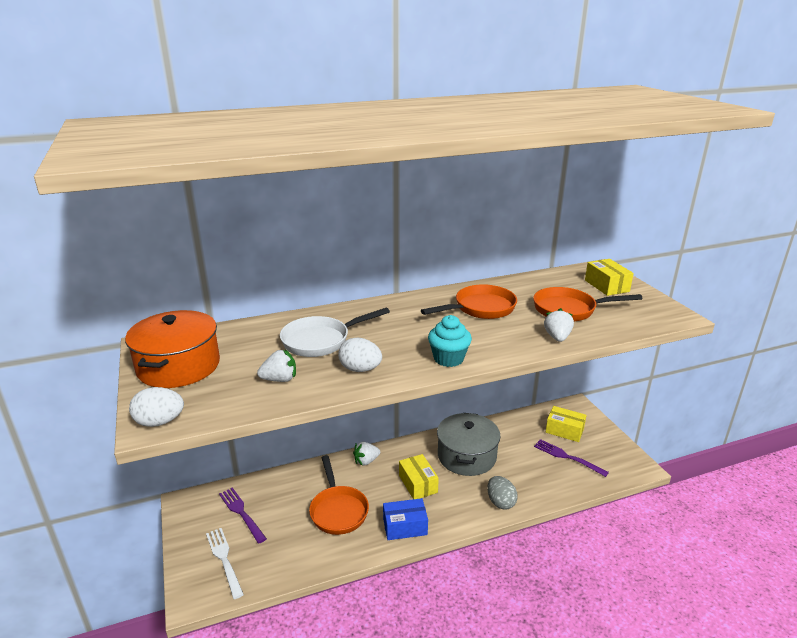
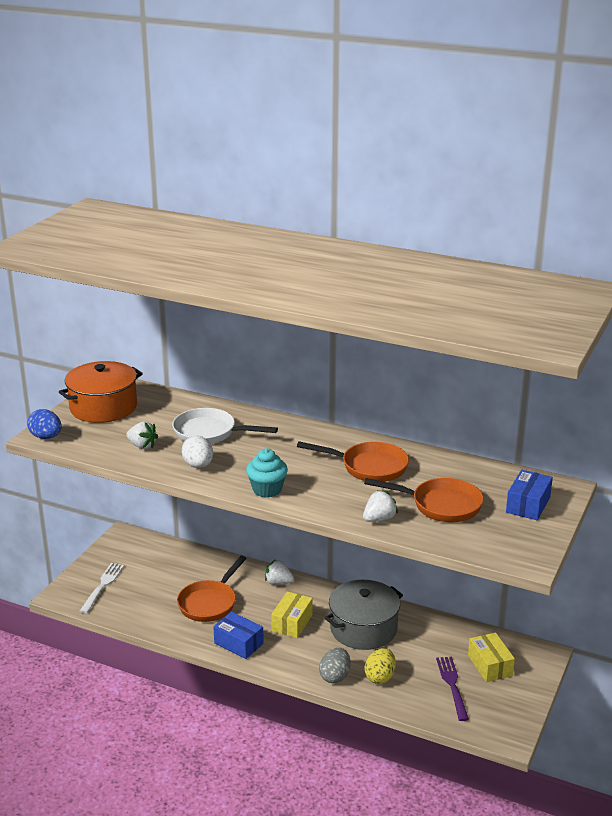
camera: 45 degrees right, 0 degrees up
(160, 422) = (46, 437): white egg -> blue egg
(241, 513) = (147, 564): purple fork -> none
(524, 482) = (380, 677): none -> yellow egg
(569, 310) = (441, 505): orange pan -> orange pan turned 150 degrees clockwise
(606, 286) = (528, 505): yellow box -> blue box

